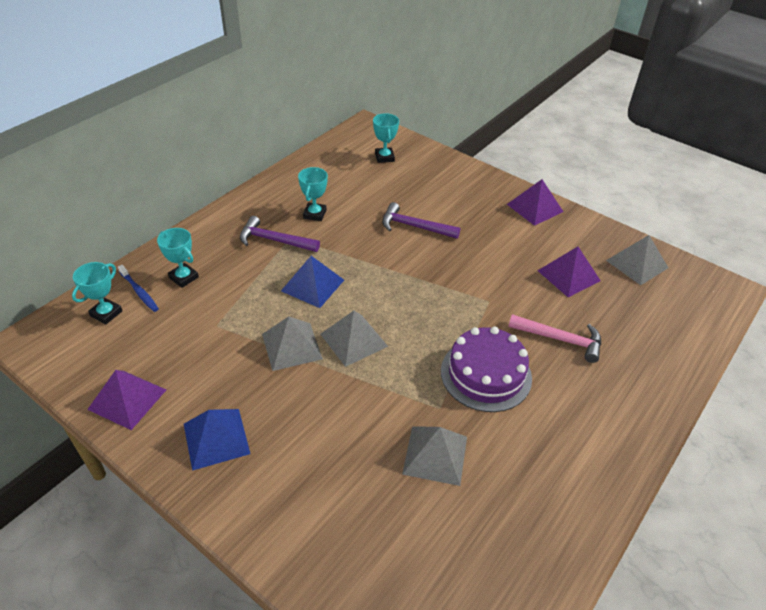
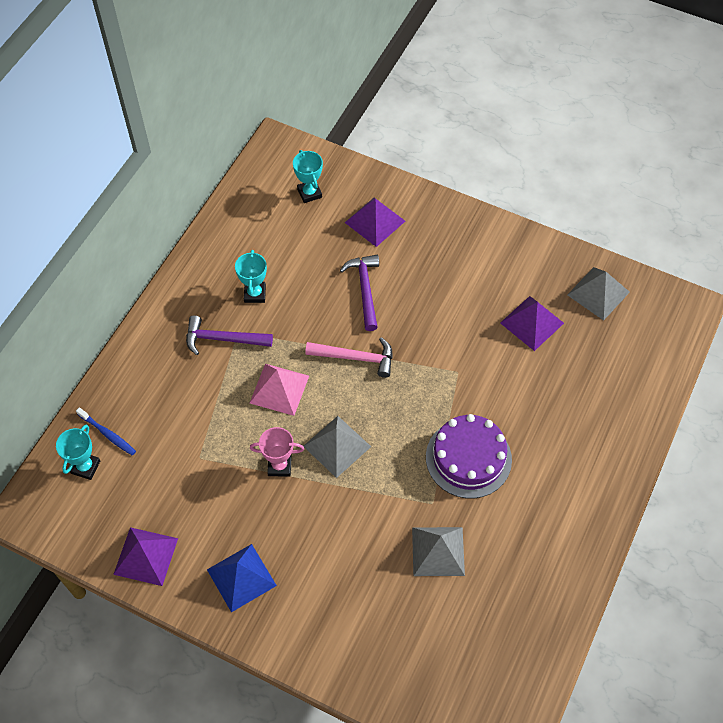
camera: 10 degrees left, 15 degrees up
(184, 277) = (146, 407): turquoise trophy -> none
(291, 346) = (279, 466): grey pyramid -> pink trophy
(312, 285) = (279, 389): blue pyramid -> pink pyramid
(414, 227) = (365, 290): purple hammer -> purple hammer turned 75 degrees clockwise
(535, 208) = (486, 236): purple pyramid -> purple pyramid (375, 221)
(560, 339) = (532, 403): pink hammer -> pink hammer (356, 358)

